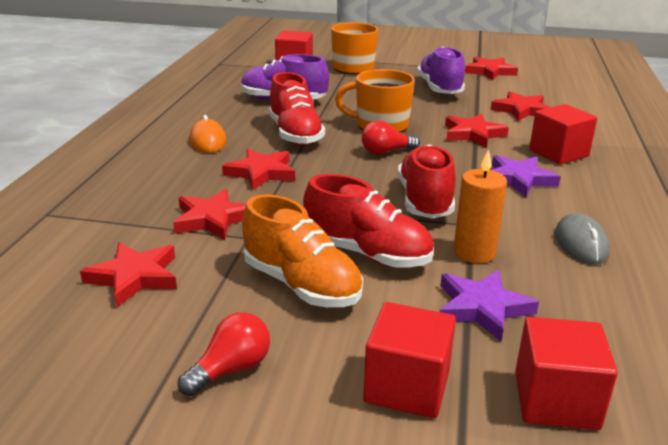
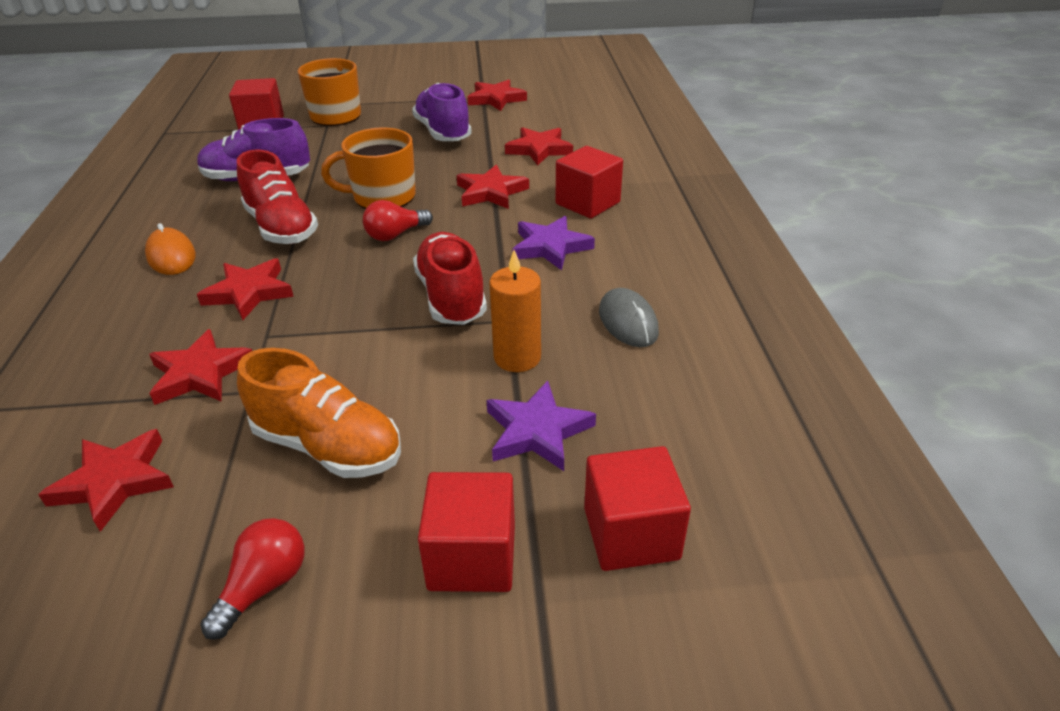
camera: 15 degrees left, 10 degrees up
(367, 254) = (398, 385): red shoe -> none

